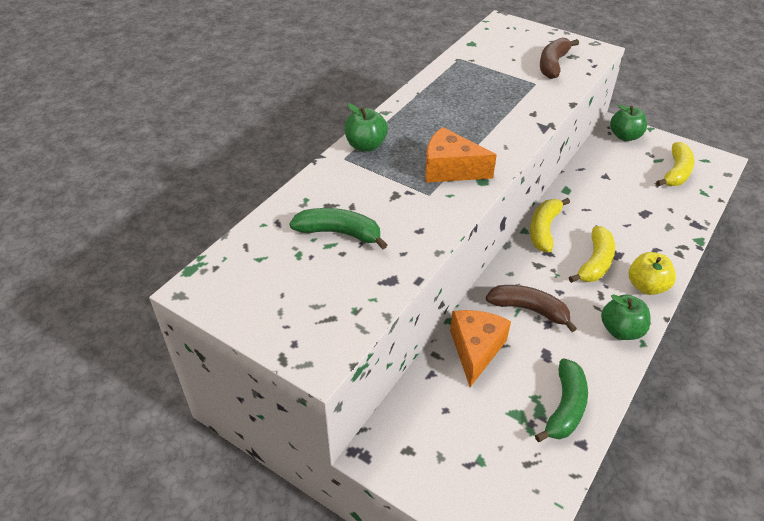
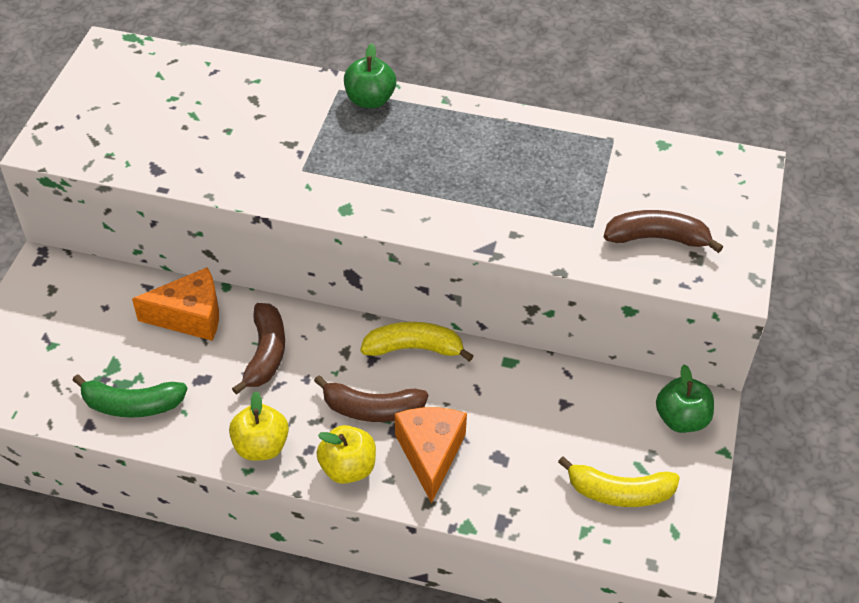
camera: 70 degrees right, 5 degrees up
(339, 233) = (213, 117): green banana -> none
(450, 169) = (355, 178): orange cheese -> orange cheese (430, 454)
(595, 262) = (372, 409): yellow banana -> brown banana
(621, 330) = (261, 446): green apple -> yellow apple

